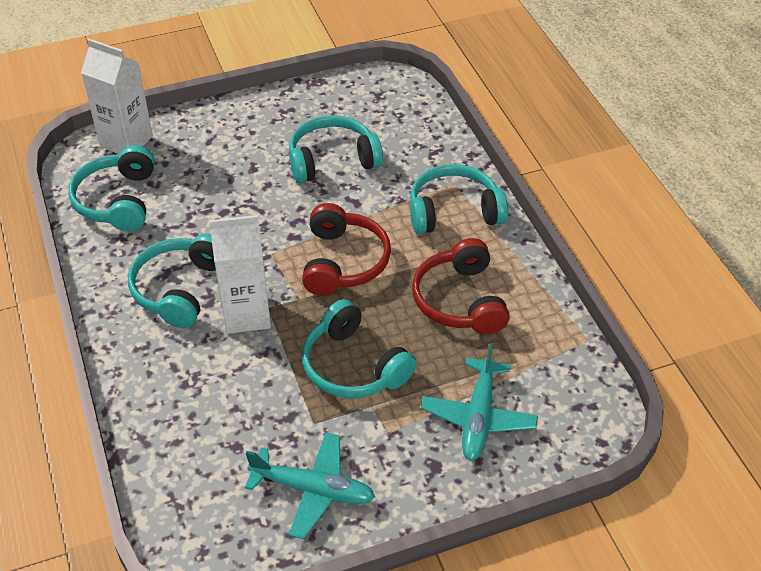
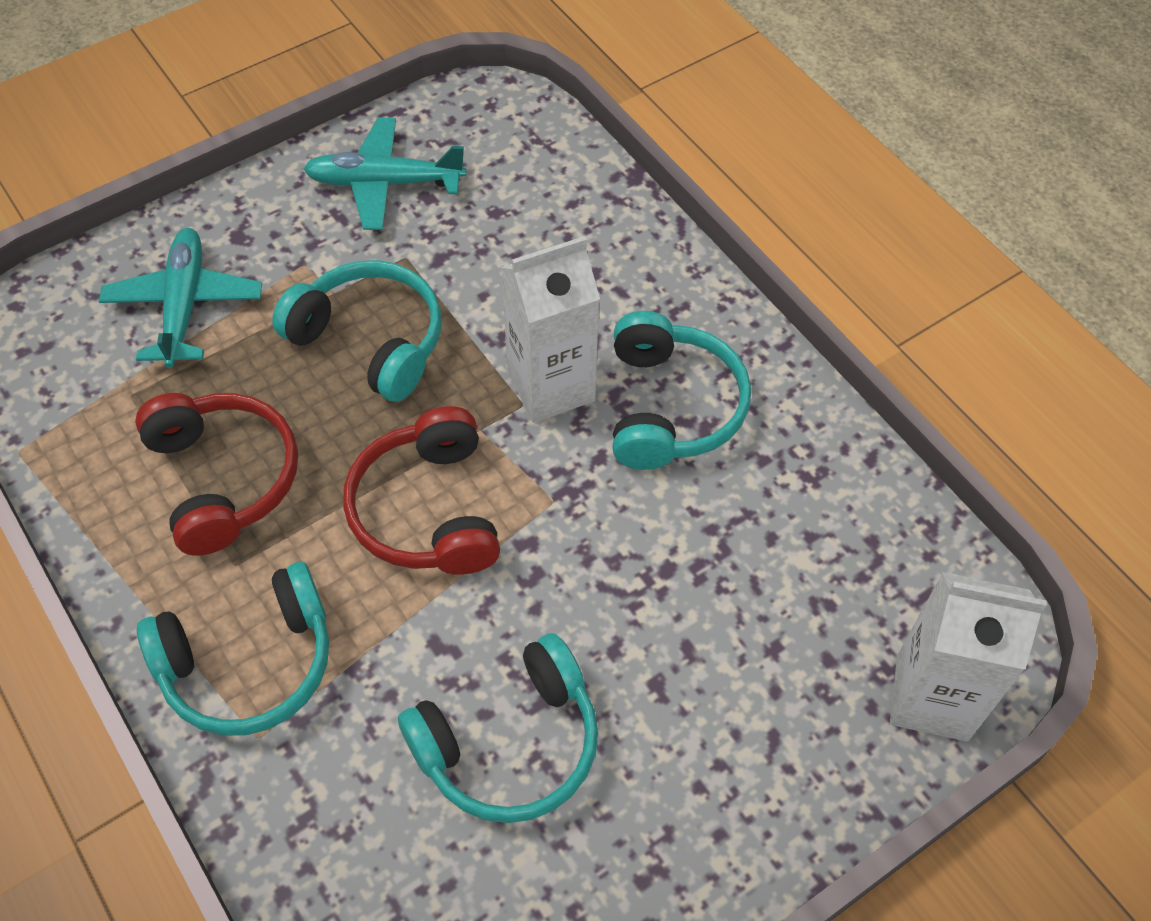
camera: 165 degrees right, 10 degrees up
(117, 200) = (863, 551): turquoise headphones -> none

